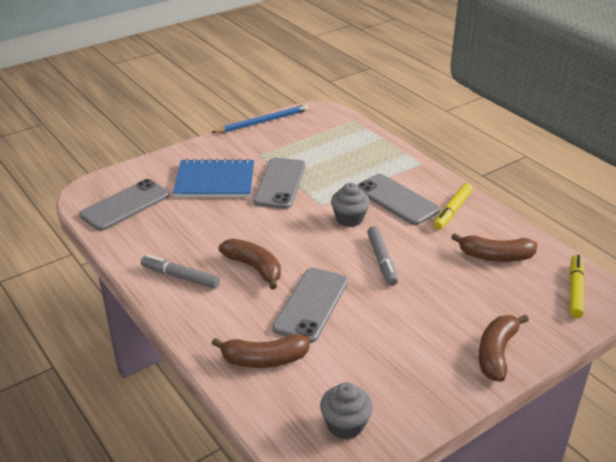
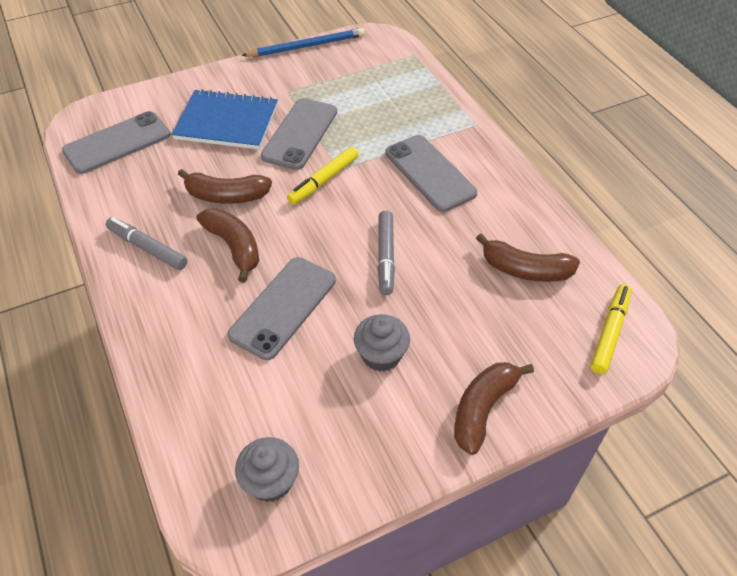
camera: 10 degrees right, 15 degrees up
(265, 359) = (206, 375): brown banana -> brown banana (226, 196)
(349, 219) = (365, 193): grey cupcake -> grey cupcake (381, 355)
(452, 211) = (492, 197): yellow marker -> yellow marker (323, 180)

